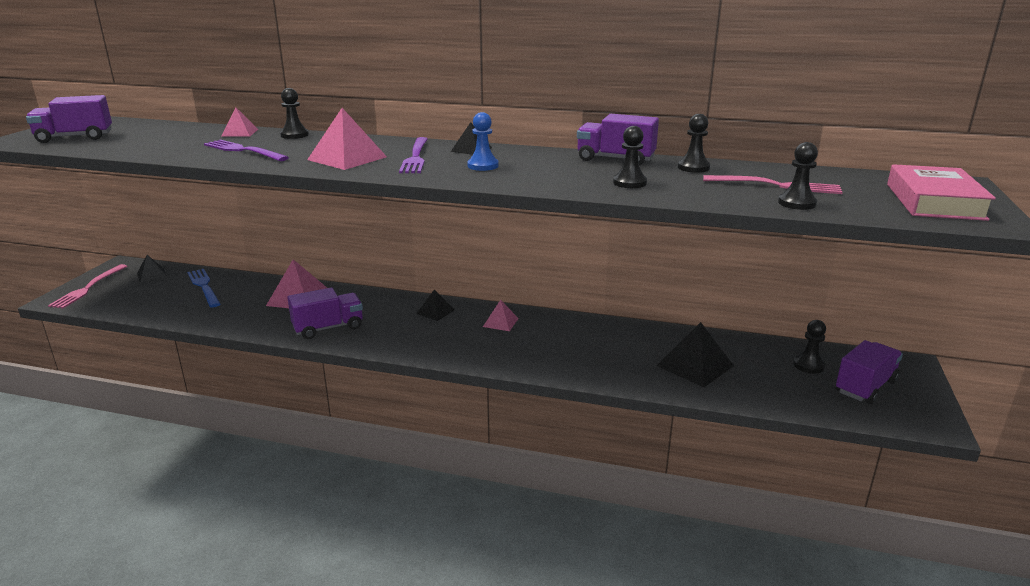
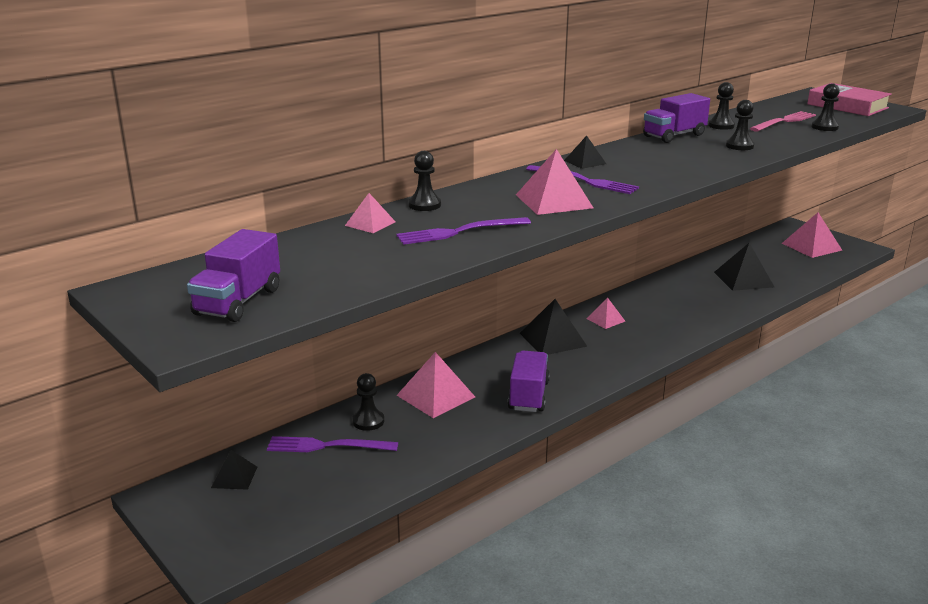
camera: 55 degrees left, 0 degrees up
(88, 288) = (209, 533): pink fork -> none
(204, 286) = (327, 446): blue fork -> purple fork
(435, 311) = (553, 339): black pyramid -> black pyramid, size x1.75
(483, 166) = (643, 169): blue pawn -> none
(808, 365) = (773, 250): black pawn -> black pawn (368, 421)
(865, 387) = (811, 246): purple truck -> pink pyramid

